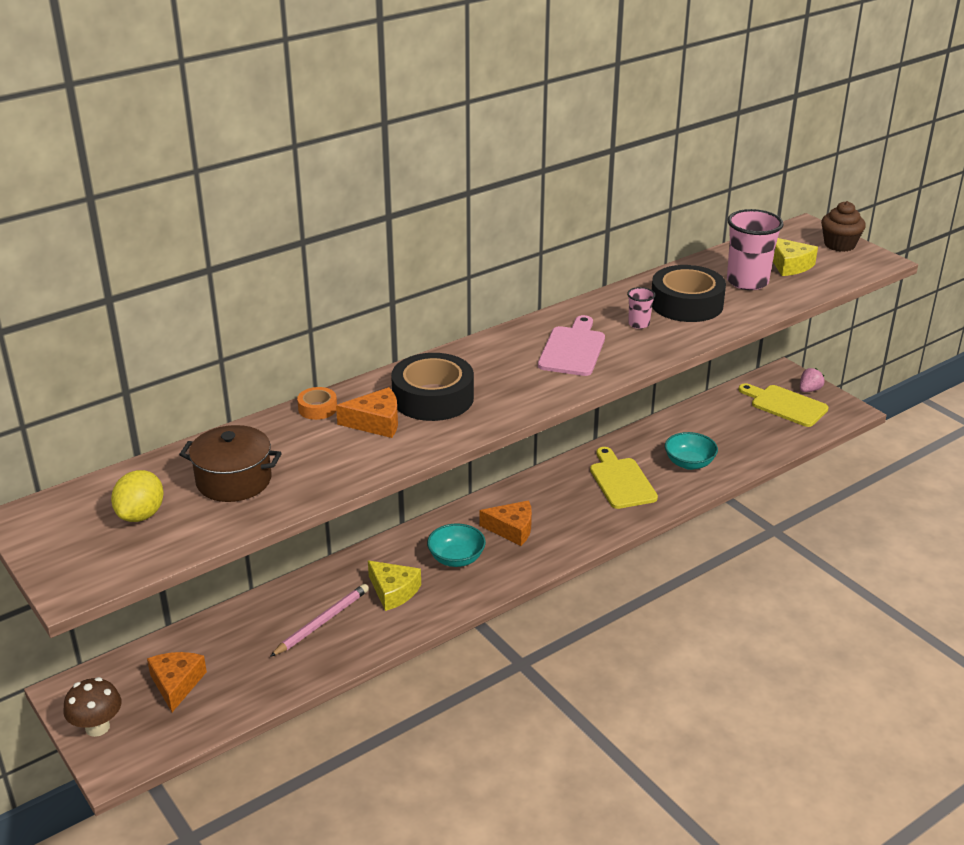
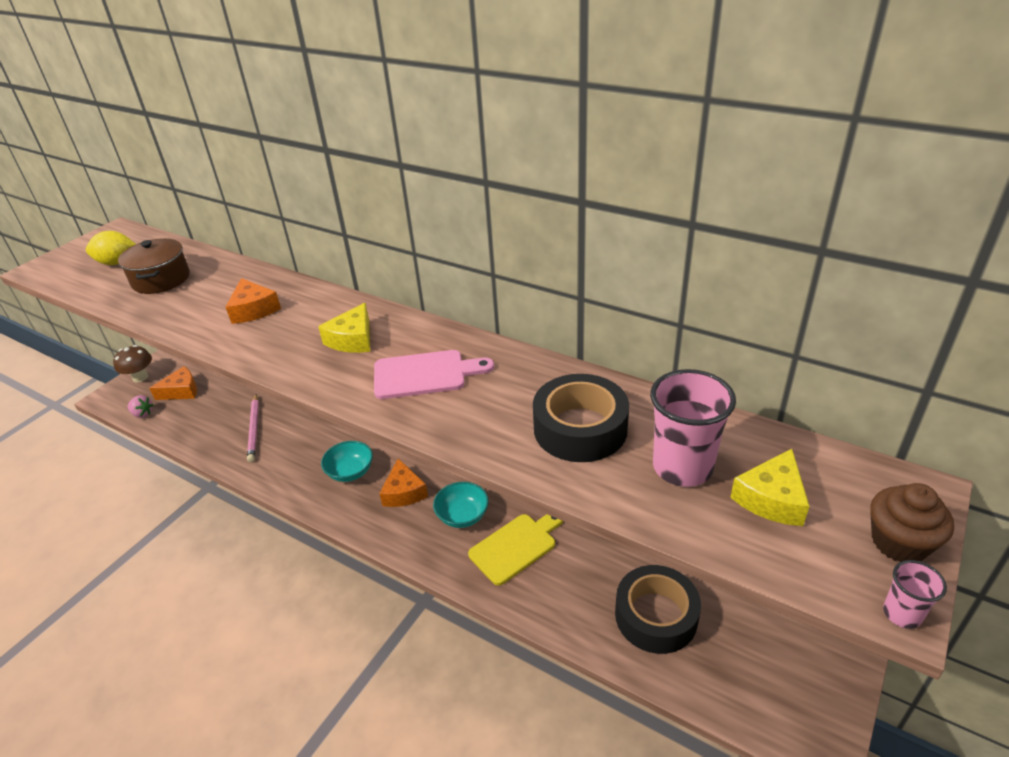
camera: 70 degrees right, 5 degrees up
(317, 408) = (268, 280): orange tape -> none
(322, 622) = (254, 429): pink pencil -> pink pencil turned 60 degrees clockwise
(393, 591) = (298, 451): yellow cheese -> yellow cheese (353, 339)
(433, 398) = (301, 324): black tape -> black tape (656, 616)
(639, 324) = (506, 404): pink cup -> pink cup (902, 614)
(689, 463) = (581, 595): turquoise bowl -> turquoise bowl (462, 516)
(785, 405) = (773, 664): yellow cutting board -> none
(809, 390) = (833, 684): pink strawberry -> pink strawberry (142, 414)

